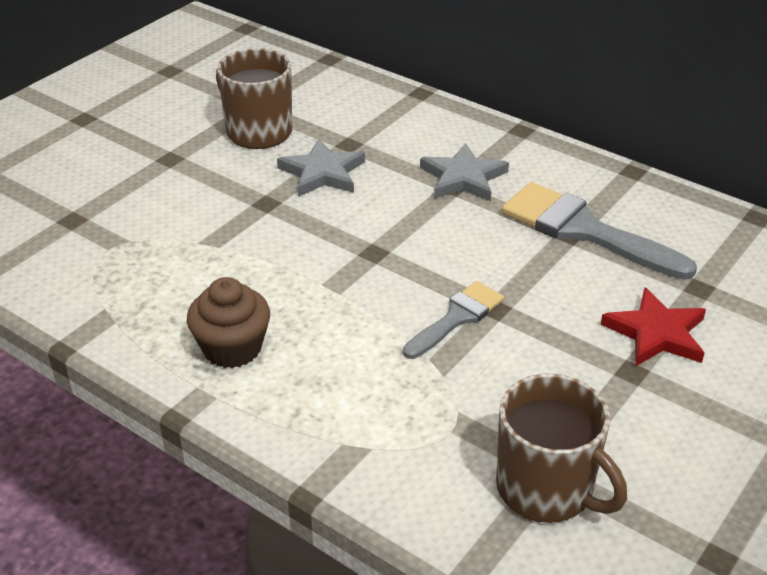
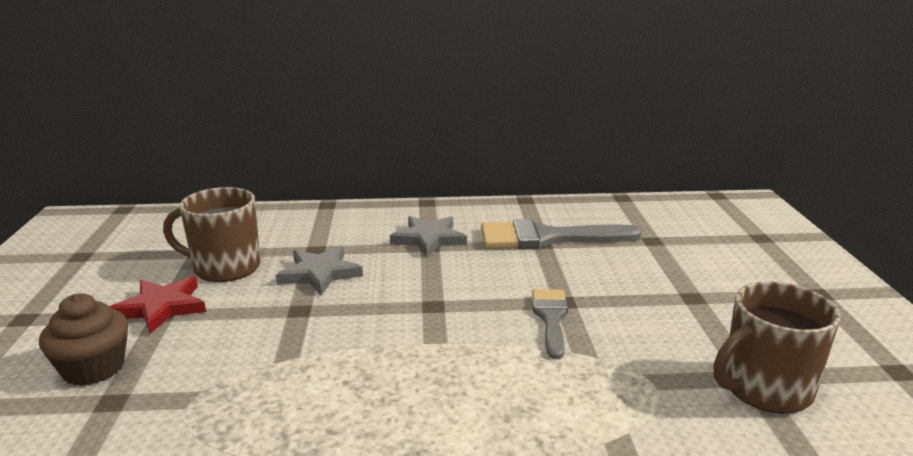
camera: 40 degrees left, 15 degrees down
(232, 348) = (417, 424): brown cupcake -> brown cupcake (94, 368)
(546, 489) = (765, 389): brown mug -> brown mug turned 150 degrees clockwise
(656, 333) = (671, 271): red star -> red star (161, 307)

